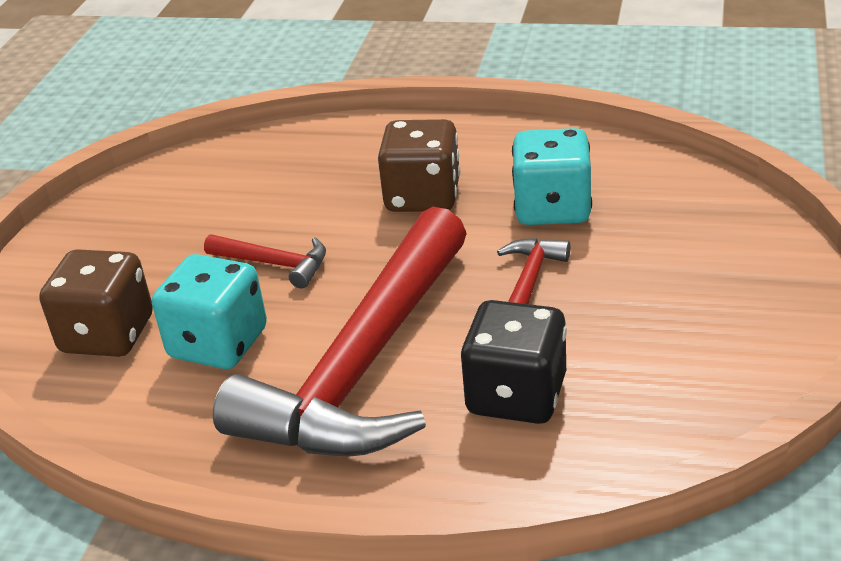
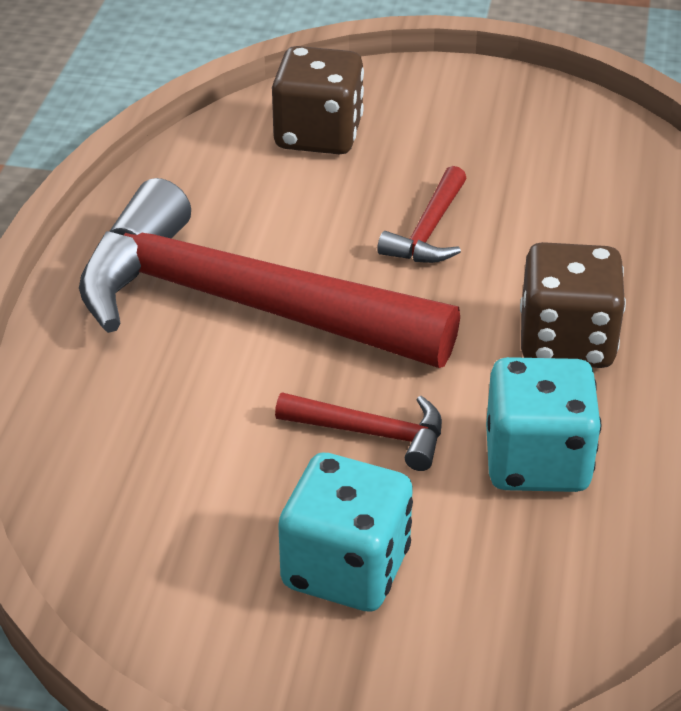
camera: 85 degrees right, 5 degrees up
(218, 344) = (293, 204): turquoise dice -> turquoise dice (346, 568)
(516, 395) = (169, 416): black dice -> none

